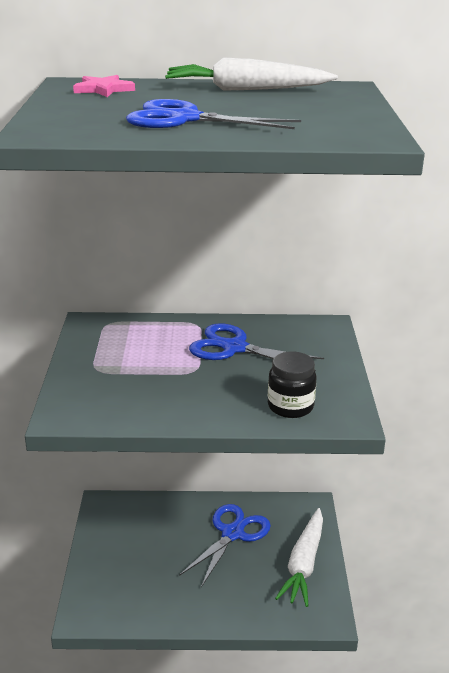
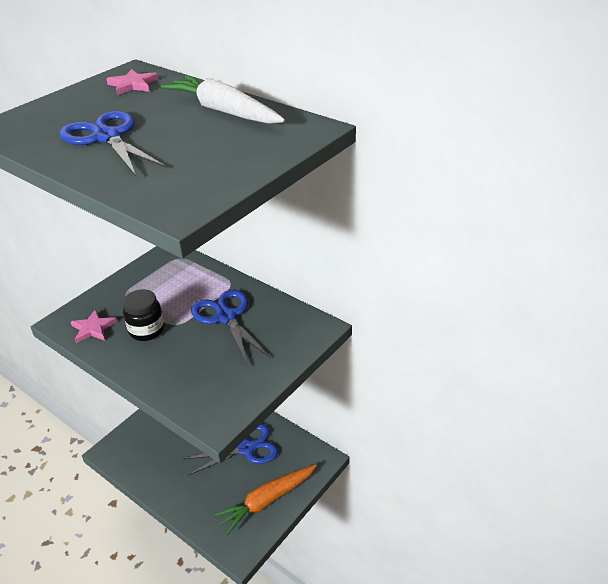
camera: 40 degrees right, 10 degrees up
(108, 407) = (93, 328): none -> pink star
(290, 406) = (193, 388): black jar -> black jar (147, 330)
(303, 564) = (267, 501): white carrot -> orange carrot

